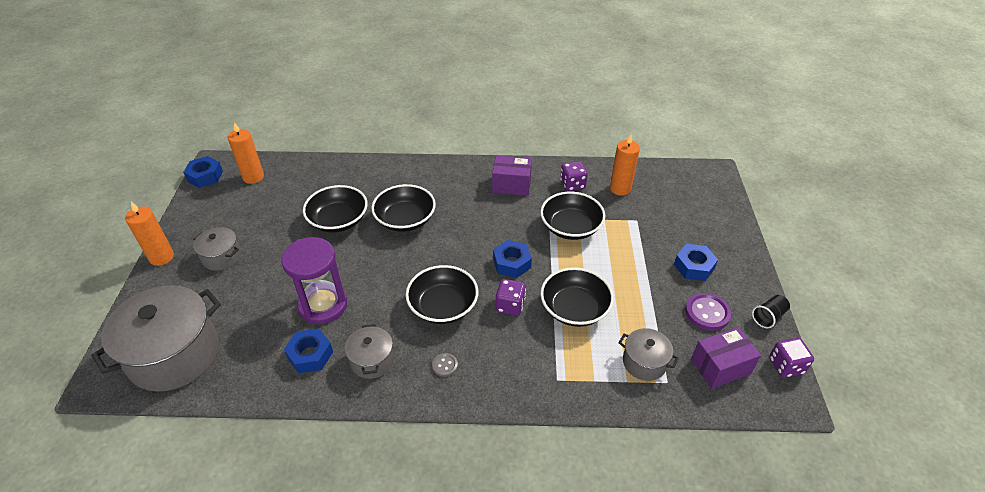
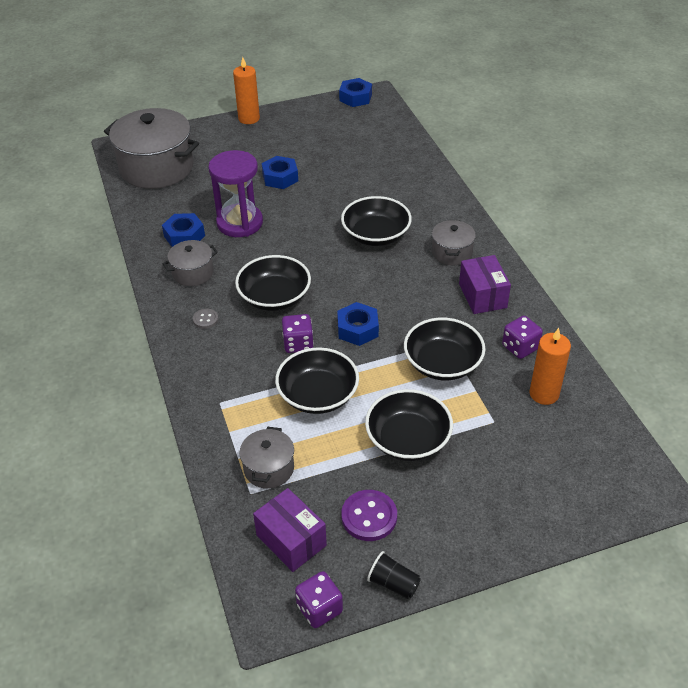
camera: 70 degrees right, 0 degrees up
(221, 257) = (265, 147): grey pot -> grey pot (452, 252)
(253, 177) = (372, 123): orange candle -> none
(338, 220) = (348, 193): black bowl -> black bowl (408, 439)
(694, 266) = (442, 493): blue nut -> blue nut (280, 177)

